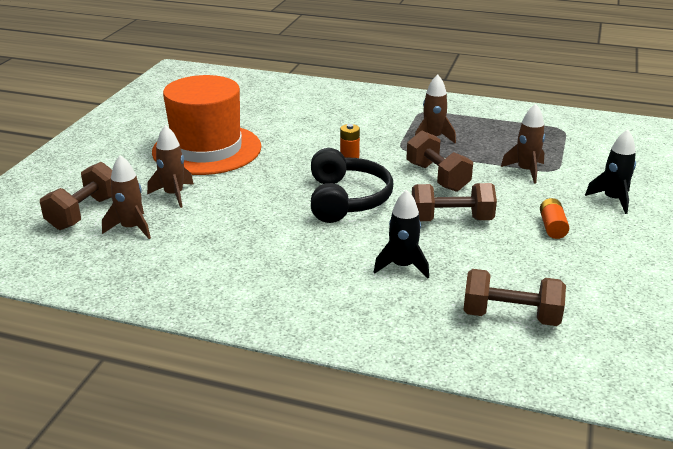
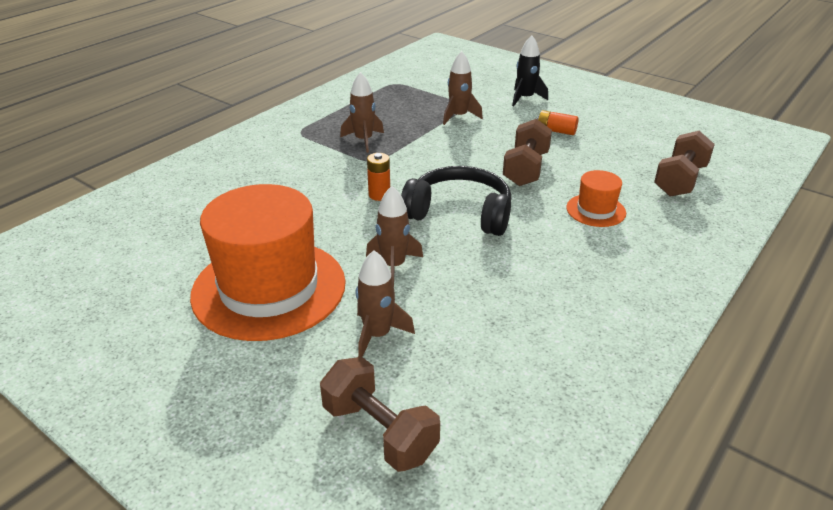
camera: 70 degrees left, 5 degrees up
(131, 228) = (447, 385): brown rocket -> brown rocket (393, 266)
(402, 266) = (595, 210): black rocket -> orange hat
(437, 177) = (444, 157): brown dumbbell -> none

